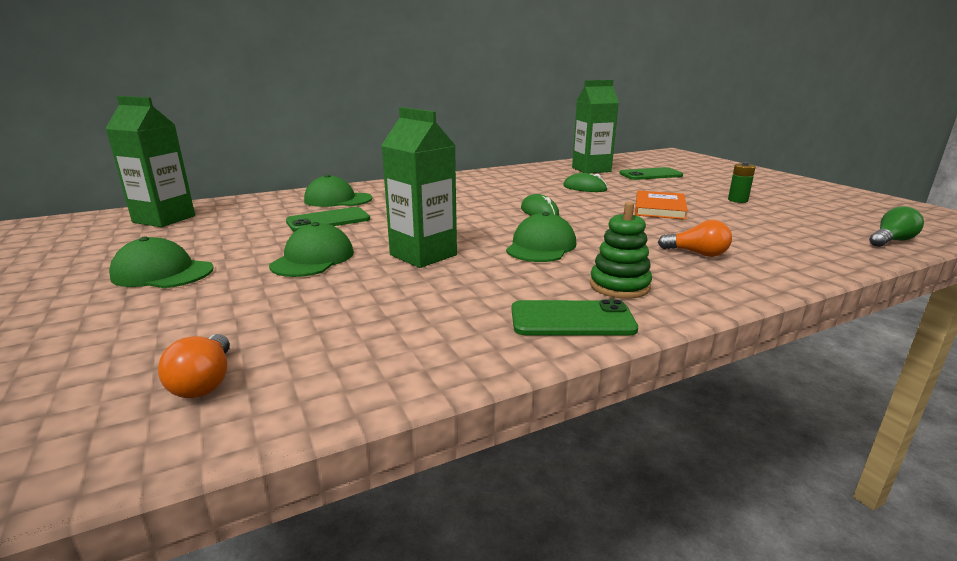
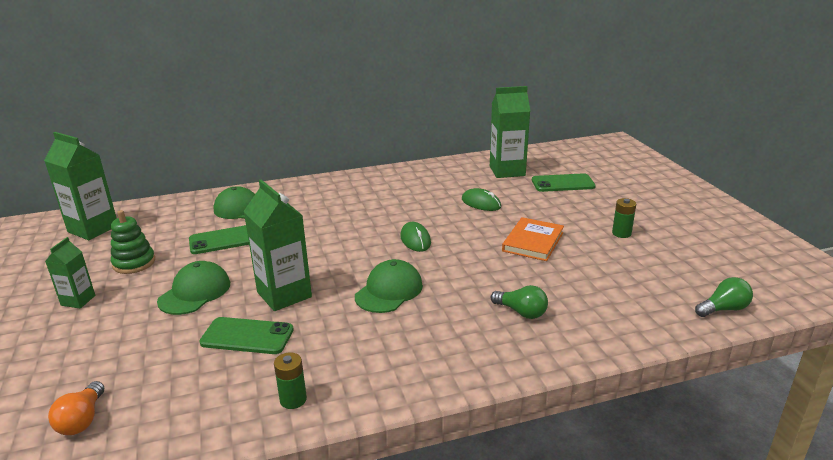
camera: 10 degrees right, 5 degrees up
(162, 273) = (78, 300): green cap -> green carton
(494, 339) = (293, 399): none -> green battery
(572, 319) = (363, 384): green phone -> green phone (247, 336)
(619, 286) = (425, 349): green stacking toy -> green stacking toy (134, 263)
(697, 253) = (521, 312): orange light bulb -> green light bulb

